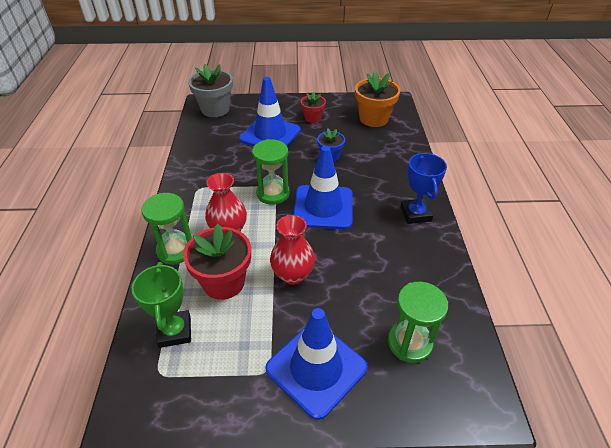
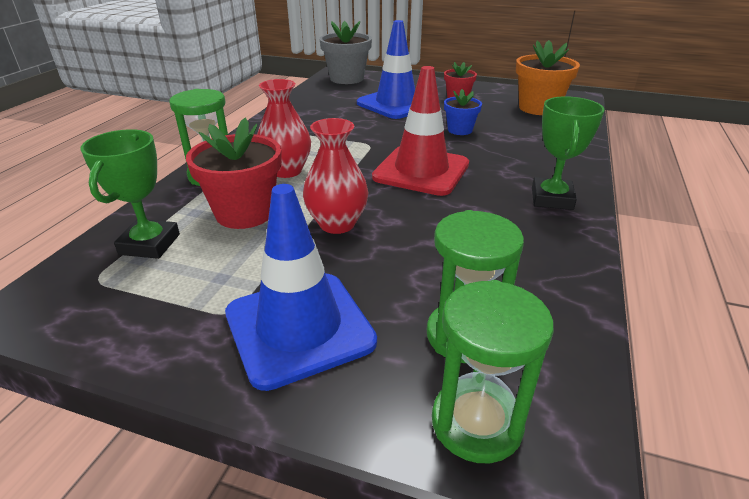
camera: 20 degrees right, 10 degrees down
(273, 193) = (364, 149): green hourglass -> green hourglass (476, 423)
(323, 207) = (421, 171): blue traffic cone -> red traffic cone
(415, 214) = (551, 199): blue trophy -> green trophy

